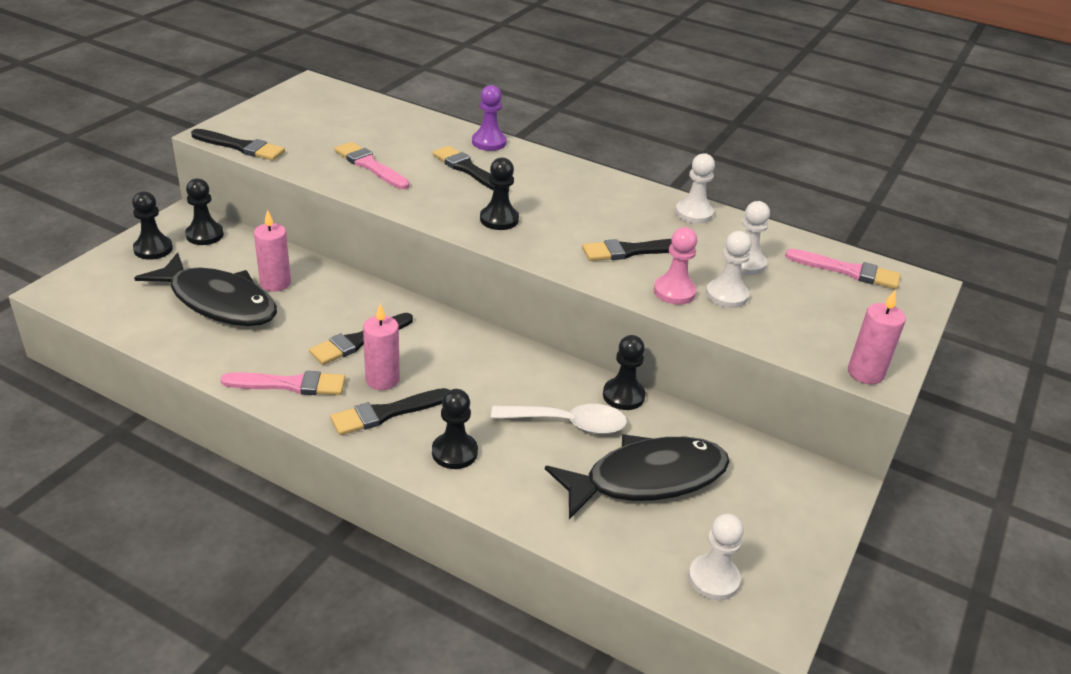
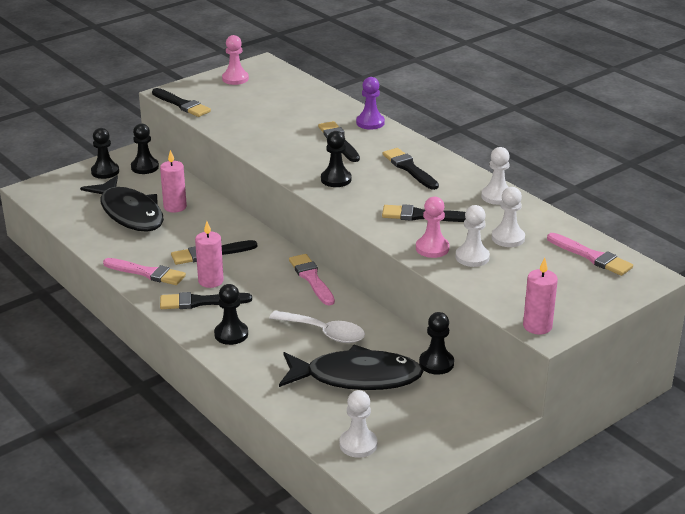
camera: 25 degrees right, 5 degrees down
(289, 106) = (235, 79): none -> pink pawn
(370, 165) = (266, 129): pink brush -> pink brush (311, 278)
(573, 193) = (409, 168): none -> black brush
(623, 395) = (379, 323): black pawn -> black pawn (436, 363)

